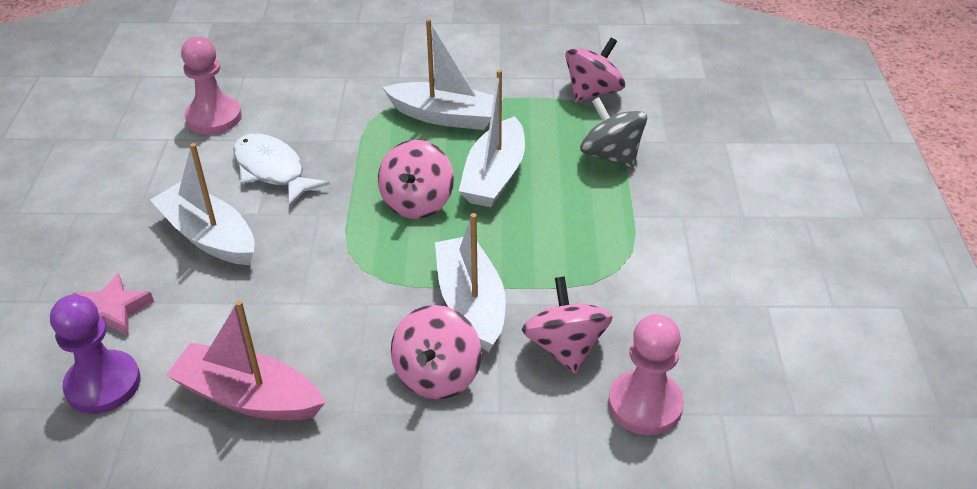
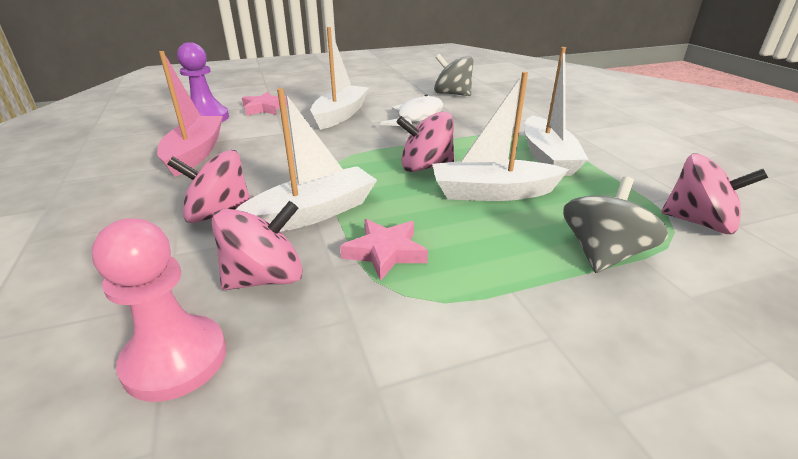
camera: 70 degrees right, 10 degrees down
(214, 117) = (452, 94): pink pawn -> grey spinning top
(559, 268) = (385, 252): none -> pink star

